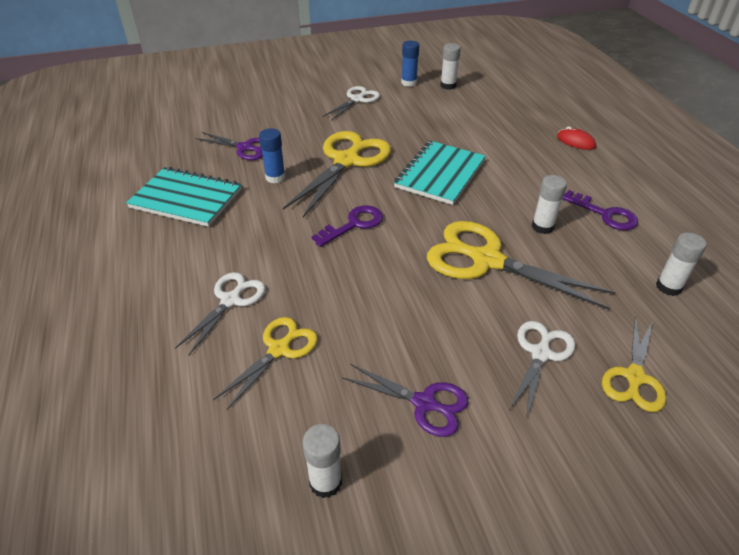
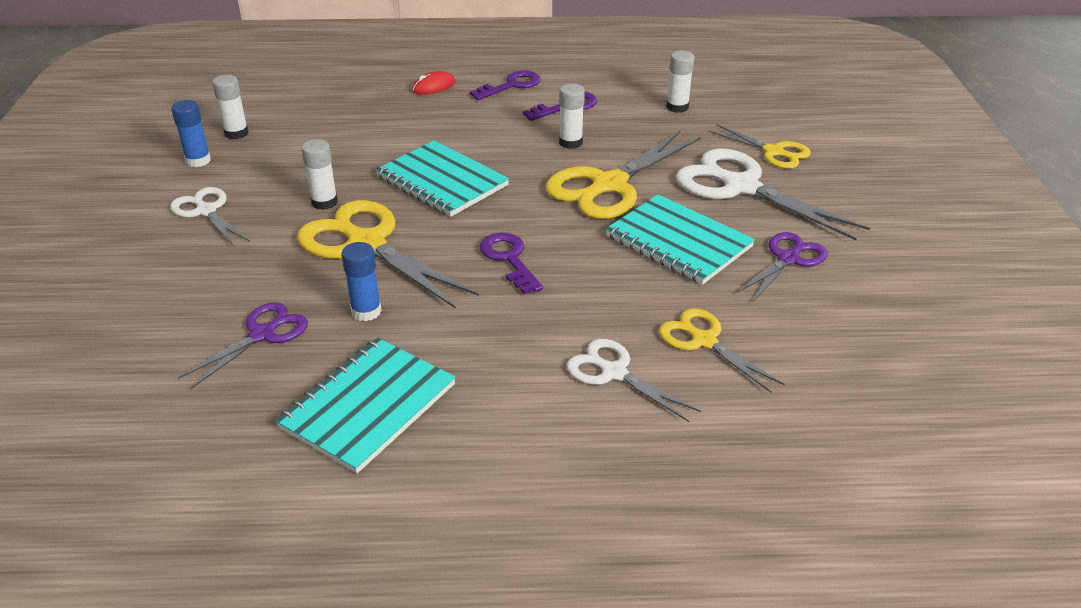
camera: 75 degrees left, 5 degrees down
(325, 482) = (869, 329): white glue stick -> white glue stick (324, 202)
(418, 316) = (678, 242): none -> turquoise notebook
(540, 353) = (740, 187): white scissors -> white scissors, size x1.75
(614, 178) = (511, 85): none -> purple key

